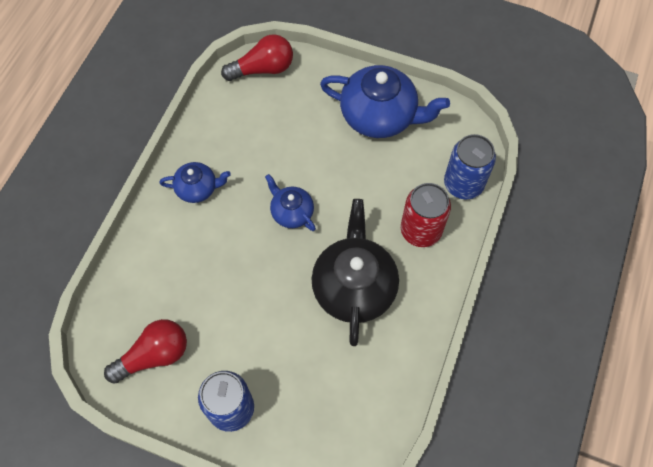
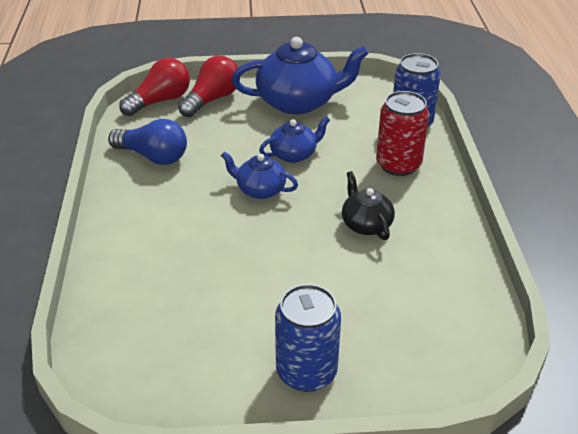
camera: 25 degrees left, 25 degrees down
(154, 355) = (180, 357): red light bulb -> red light bulb (212, 99)
(197, 188) = (145, 201): blue teapot -> blue teapot (294, 154)
(226, 138) = (153, 156): none -> blue light bulb
(354, 286) = (366, 224): black teapot -> black teapot, size x0.53

